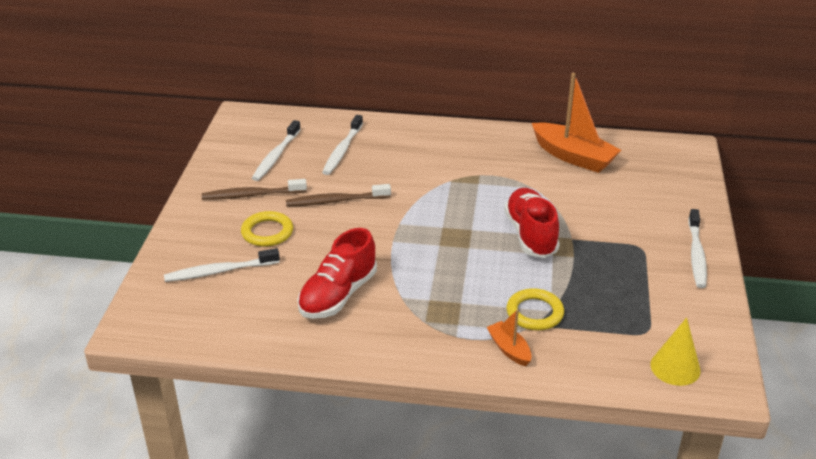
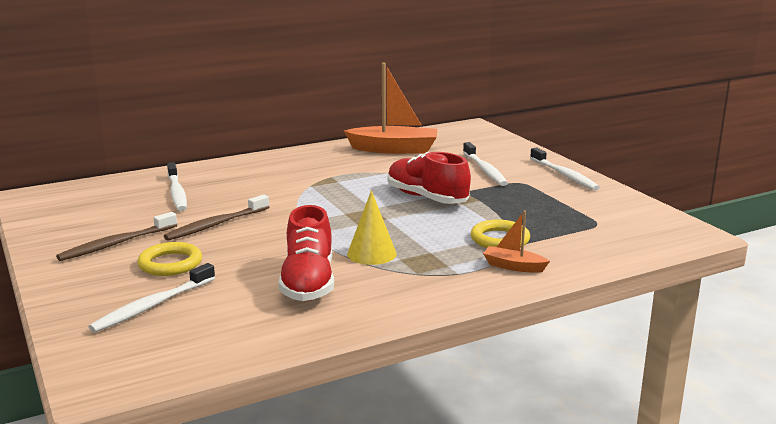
camera: 35 degrees left, 15 degrees down
(276, 156) = (108, 213): white toothbrush -> white toothbrush (485, 170)
(675, 367) = (647, 235): yellow cone -> yellow cone (371, 254)

